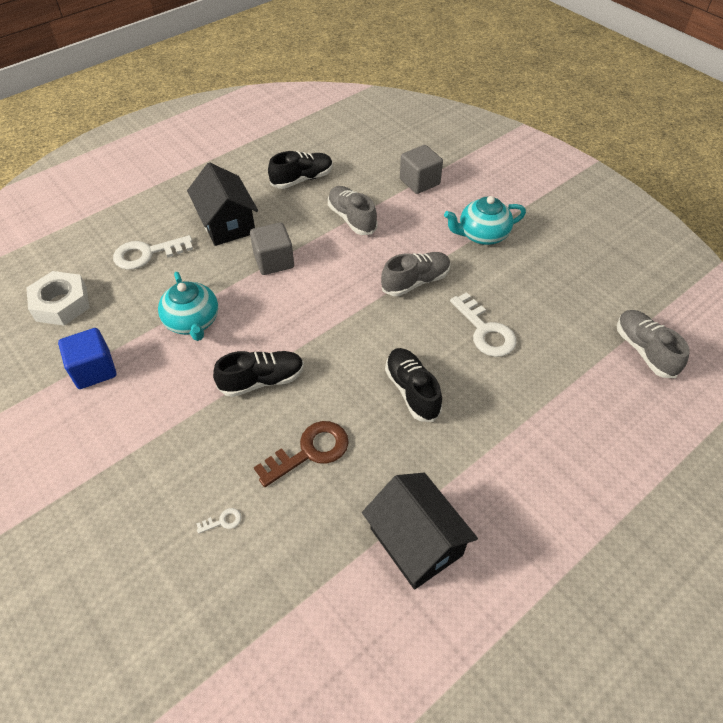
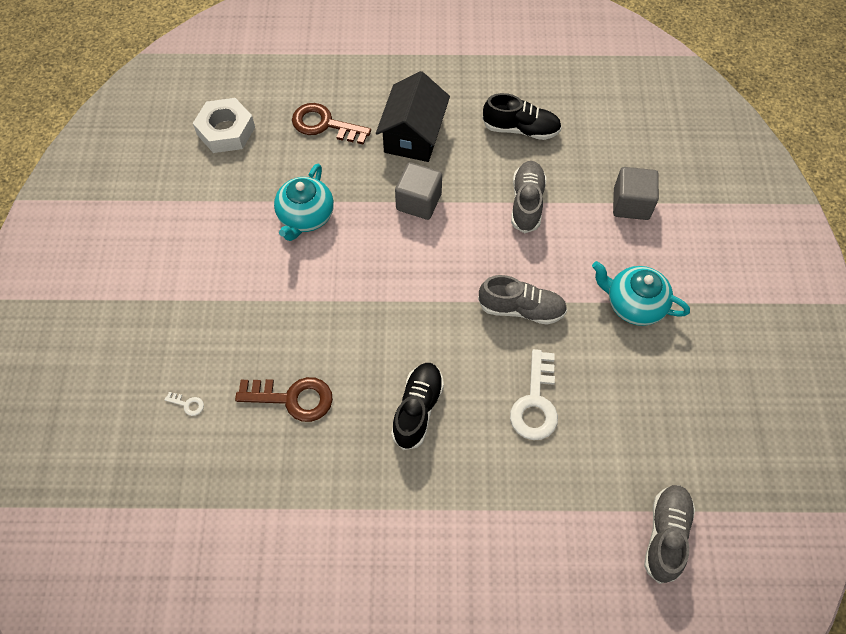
camera: 40 degrees right, 10 degrees up
(94, 370) = (203, 209): blue cube -> none
(147, 254) = (324, 125): white key -> brown key
(262, 380) = (311, 310): black shoe -> none
(416, 541) = (301, 533): black house -> none

